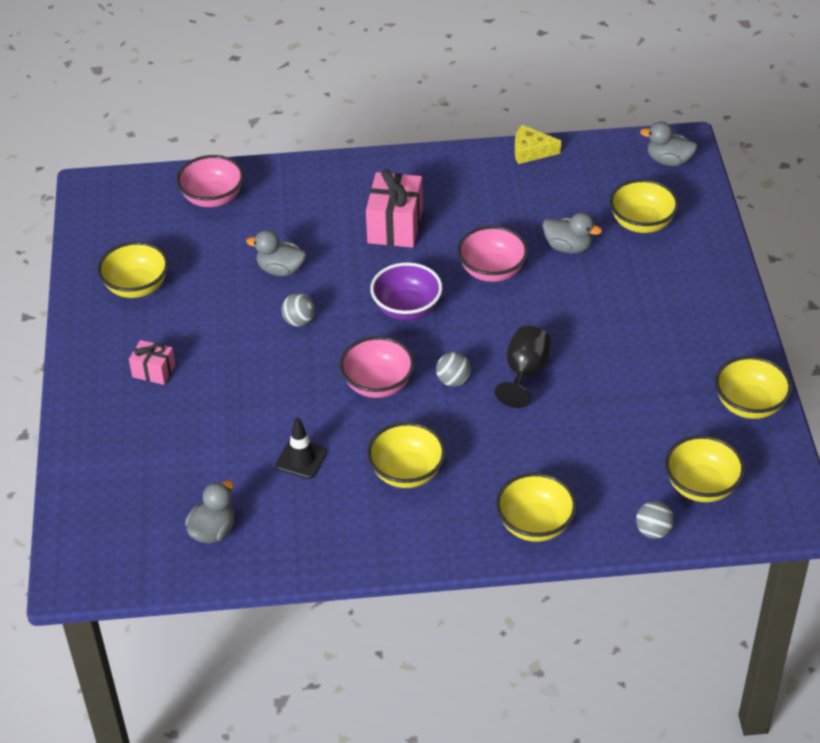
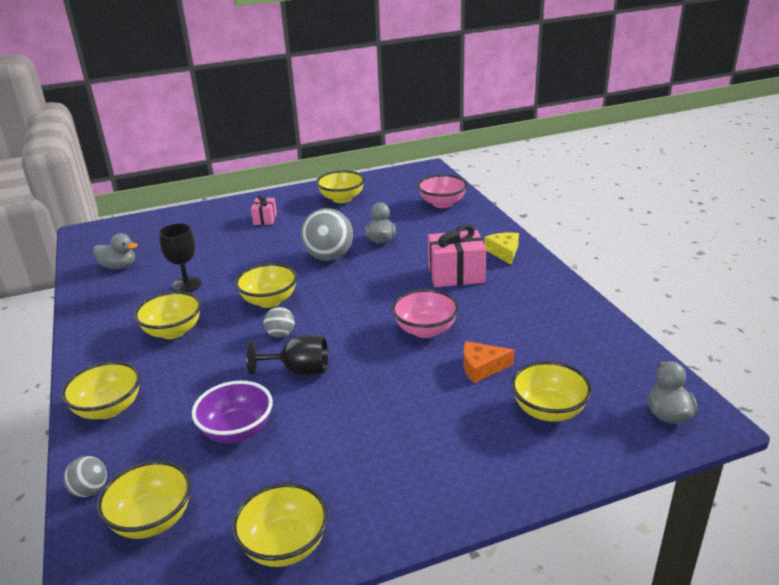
camera: 75 degrees right, 15 degrees down
(299, 321) = (329, 257): grey ball -> grey ball, size x1.98
(301, 459) = (186, 285): black traffic cone -> black goblet
(378, 384) = (269, 301): pink bowl -> yellow bowl
(407, 308) = (360, 297): purple bowl -> purple bowl (237, 431)
(531, 151) = (605, 323): yellow cheese -> yellow cheese (503, 252)
(568, 247) = (482, 367): grey duck -> orange cheese

